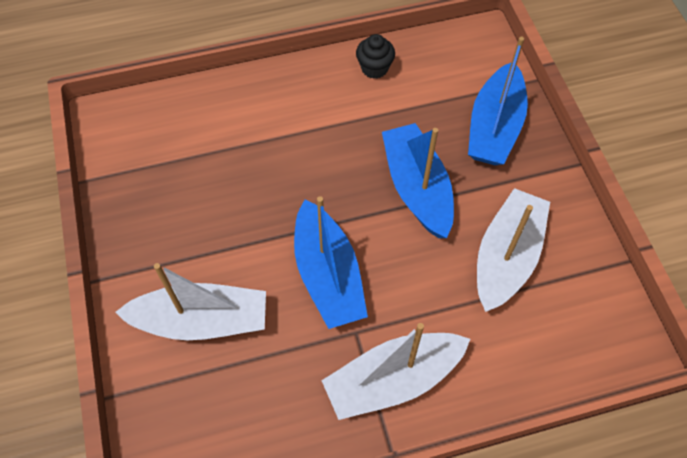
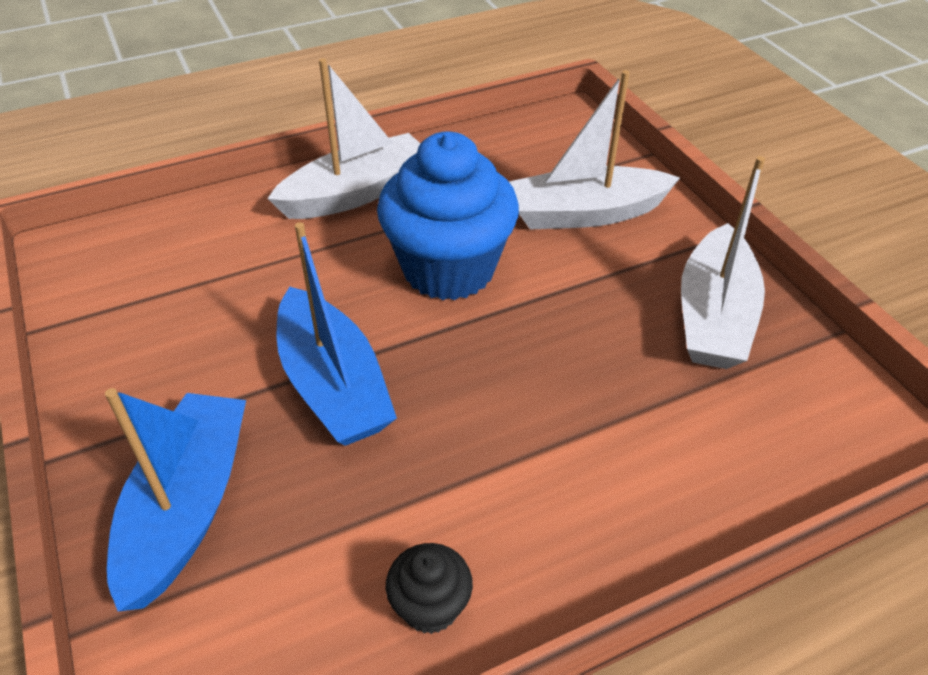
camera: 170 degrees right, 15 degrees down
(328, 275) = (448, 269): blue boat -> blue cupcake
(506, 257) = (206, 314): white boat -> white boat (714, 315)

